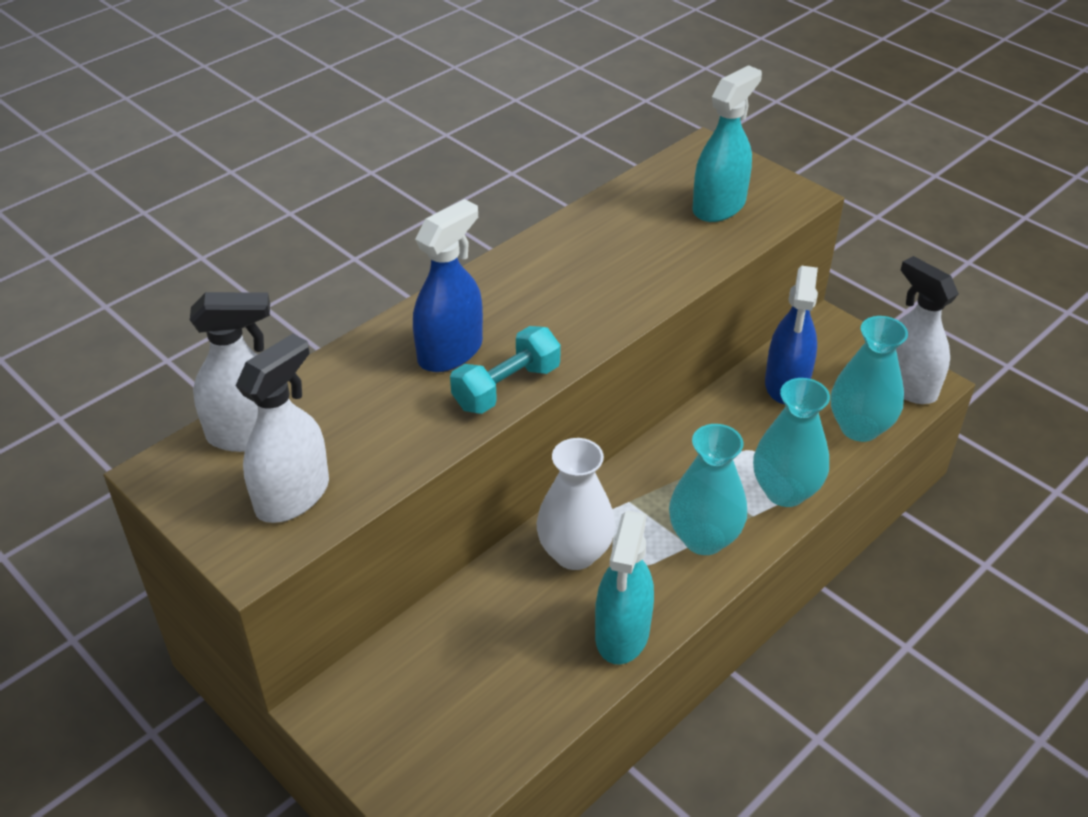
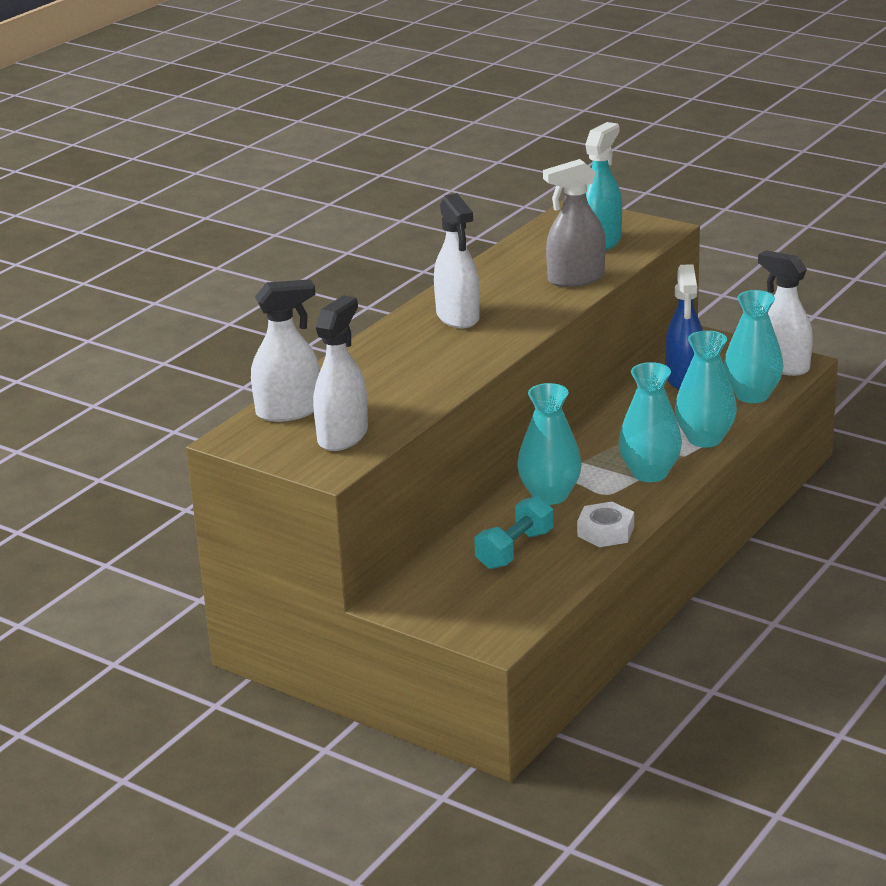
camera: 10 degrees left, 15 degrees down
(450, 351) = (423, 349): blue spray bottle -> none
(506, 387) = (477, 361): turquoise dumbbell -> turquoise dumbbell (514, 550)
(511, 303) = (458, 317): none -> white spray bottle
(575, 553) = (550, 495): white vase -> turquoise vase
(622, 633) = (605, 531): turquoise spray bottle -> white nut
(671, 262) = (575, 279): none -> grey spray bottle

